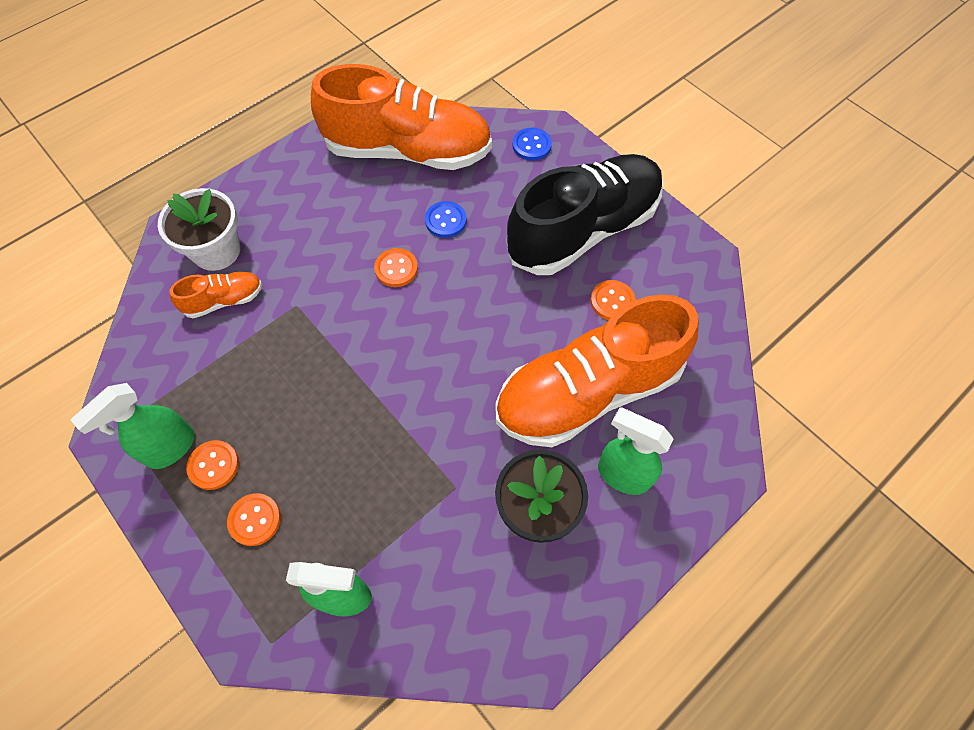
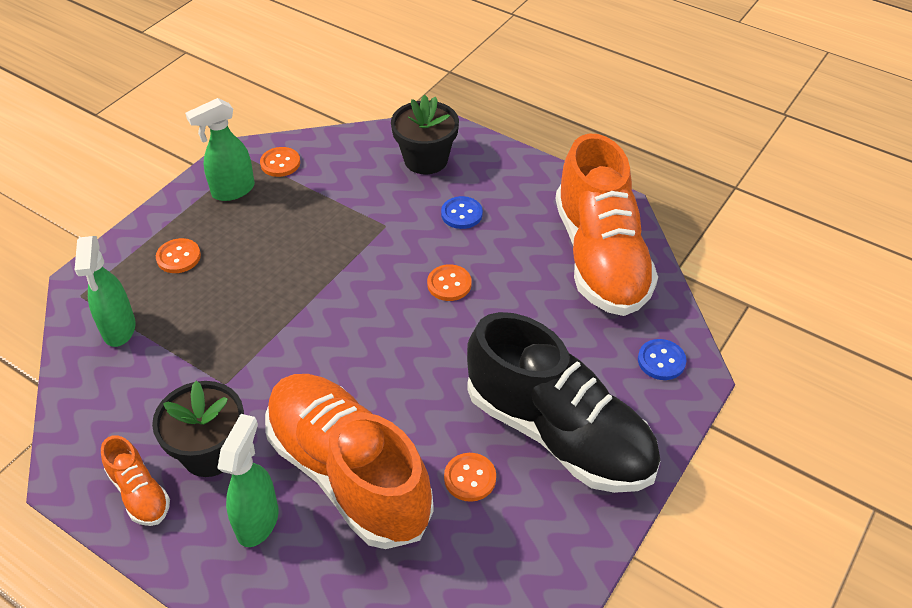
camera: 75 degrees right, 15 degrees down
(170, 448) = (232, 191): green spray bottle -> green spray bottle turned 60 degrees counterclockwise
(214, 465) = (222, 219): orange button -> orange button (280, 163)
(216, 251) = (426, 159): white flower pot -> black flower pot
(224, 300) = (376, 179): orange shoe -> orange shoe (140, 493)
(445, 221) = (522, 308): blue button -> blue button (461, 214)

